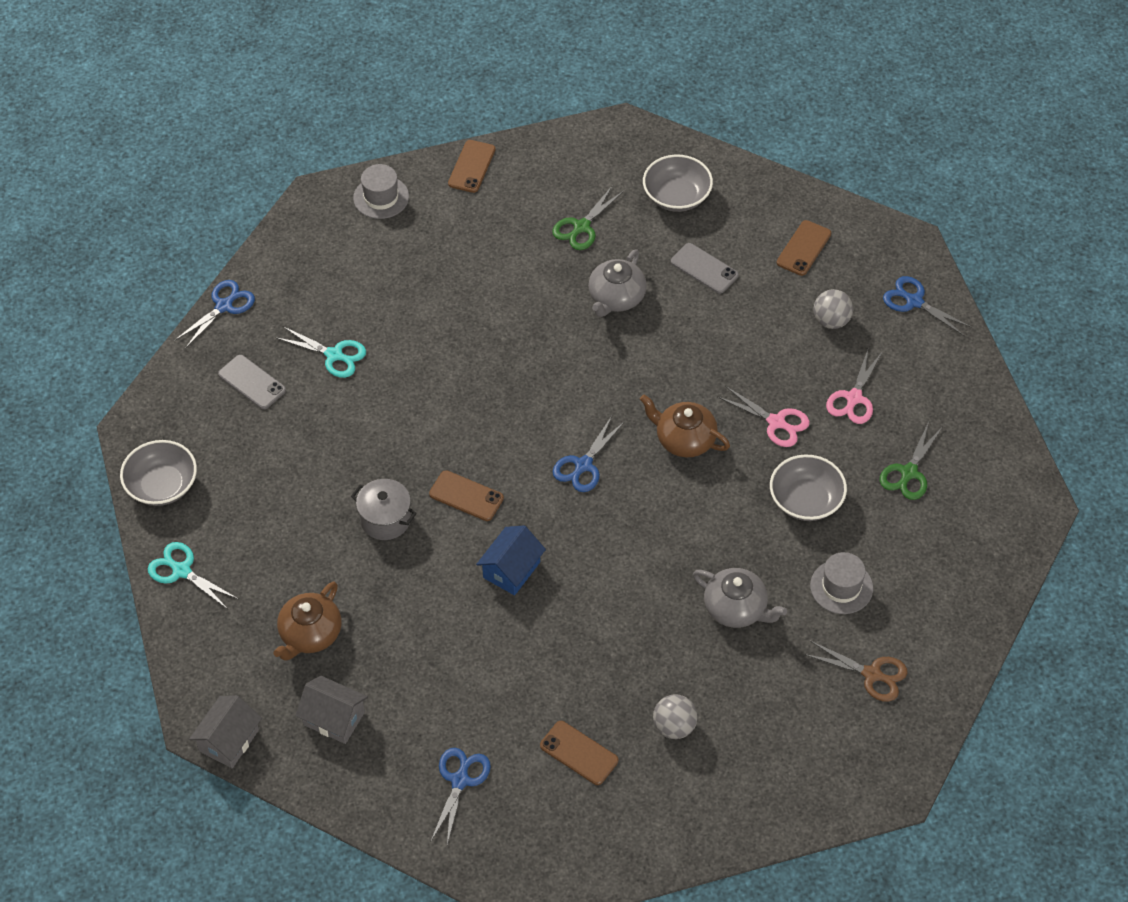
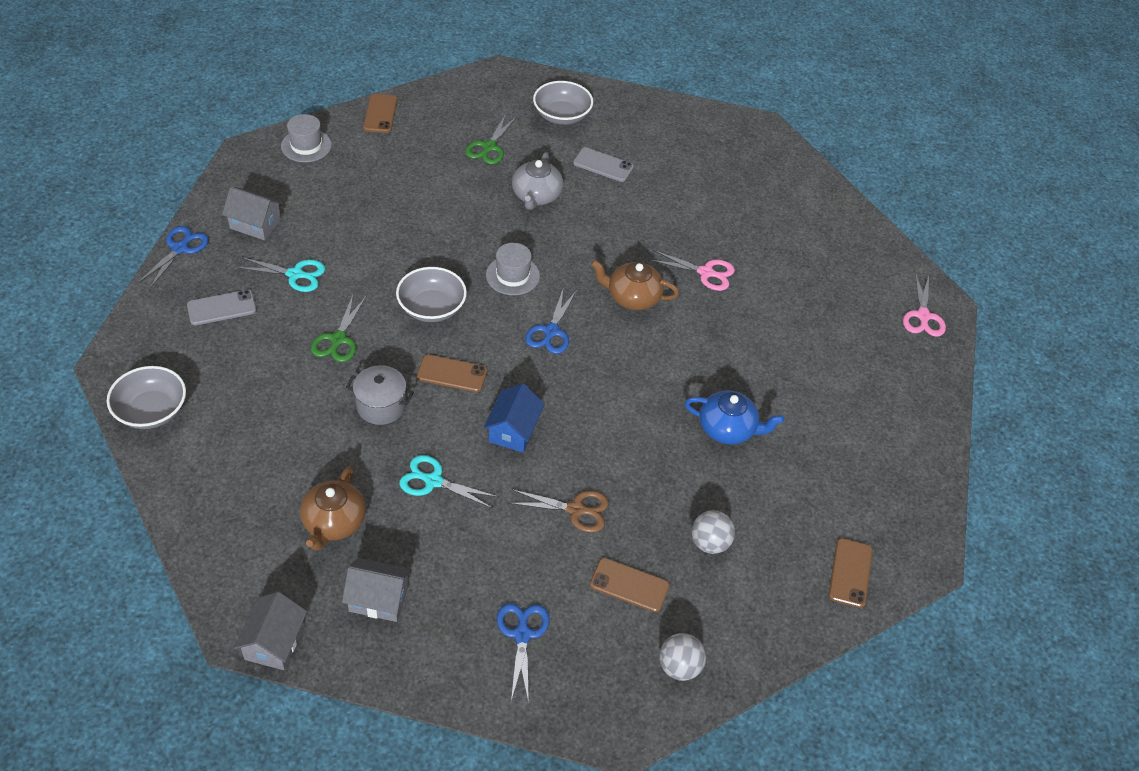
camera: 20 degrees left, 5 degrees down
(181, 571) = (188, 486): turquoise scissors -> turquoise scissors (433, 481)
(252, 382) = (222, 308): grey phone -> grey phone turned 45 degrees counterclockwise
(306, 288) = (255, 224): none -> grey house
(736, 608) = (728, 429): grey teapot -> blue teapot
(803, 248) = (679, 140): brown phone -> brown phone (850, 573)
(806, 500) = (754, 330): grey bowl -> grey bowl (431, 308)
(831, 321) = (721, 190): grey ball -> grey ball (679, 667)
(841, 587) = (811, 395): grey hat -> grey hat (512, 275)
(854, 398) = (762, 245): pink scissors -> pink scissors (923, 316)
(872, 674) = (866, 464): brown scissors -> brown scissors (576, 510)
(909, 473) = (830, 295): green scissors -> green scissors (338, 339)
(914, 301) = (782, 167): blue scissors -> none

